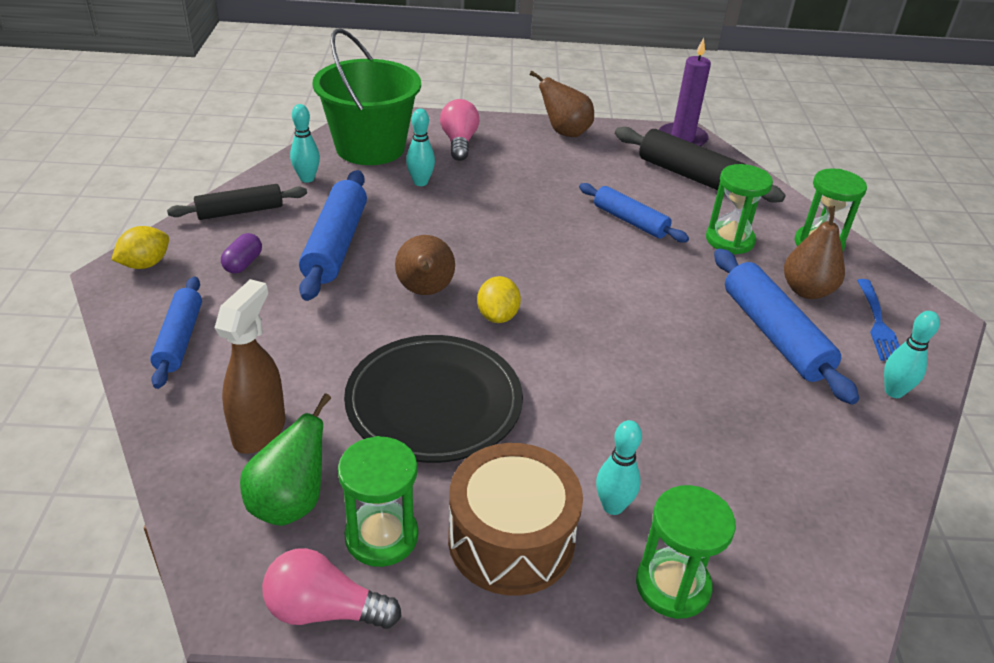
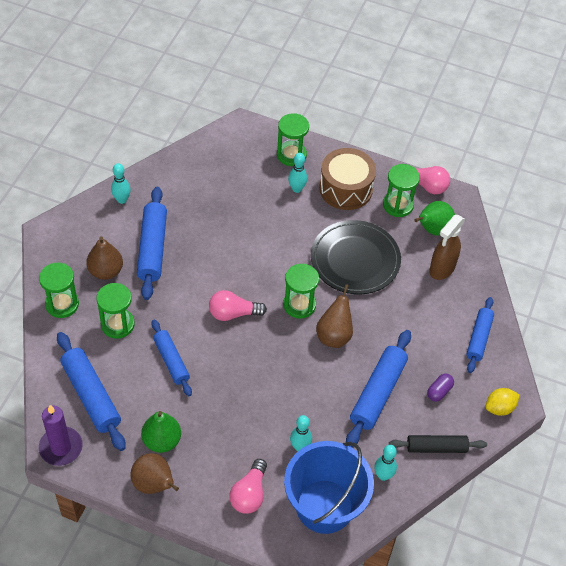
camera: 160 degrees left, 15 degrees up
(370, 147) = (324, 506): green bucket -> blue bucket
(497, 316) = (299, 305): yellow lemon -> green hourglass
(583, 160) = (162, 441): none -> green pear
(589, 284) = (233, 313): none -> pink light bulb
(692, 177) = (91, 395): black rolling pin -> blue rolling pin
(878, 324) = (87, 238): blue fork -> none

